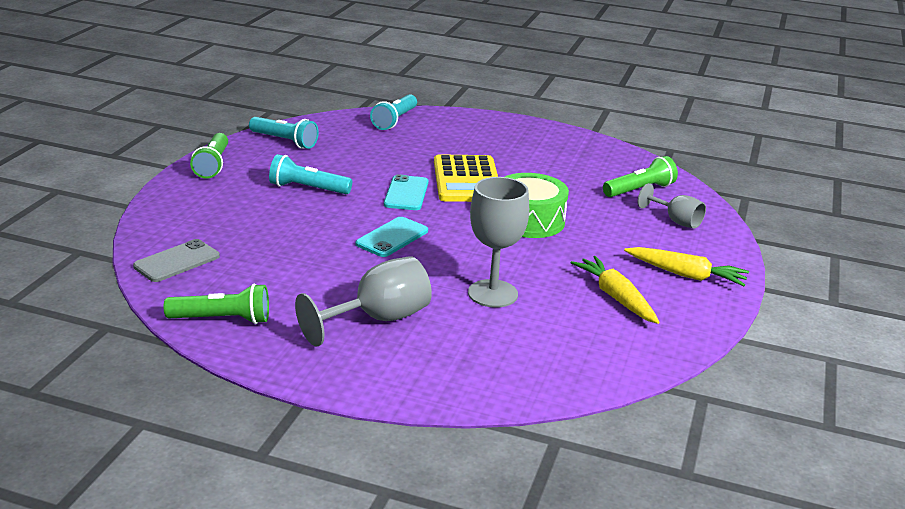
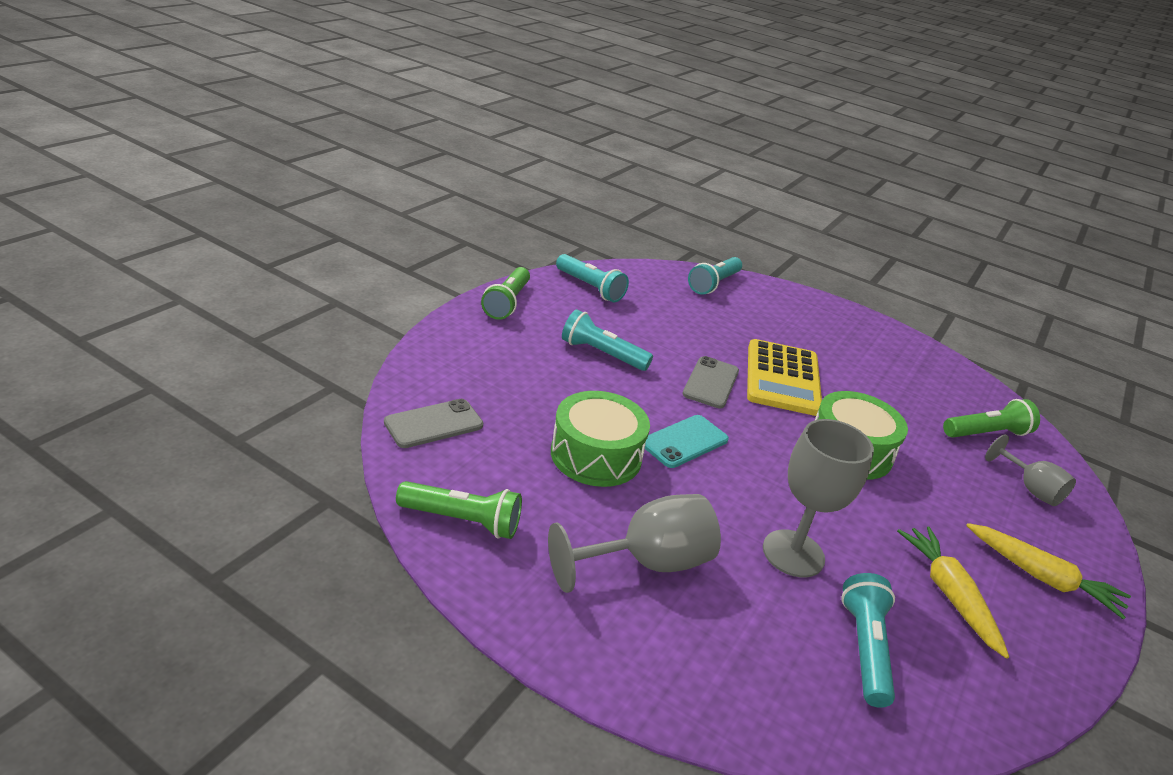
camera: 10 degrees right, 5 degrees up
(320, 259) = (596, 455): none -> green drum
(406, 193) = (711, 383): turquoise phone -> grey phone
(554, 340) = (864, 648): none -> turquoise flashlight

